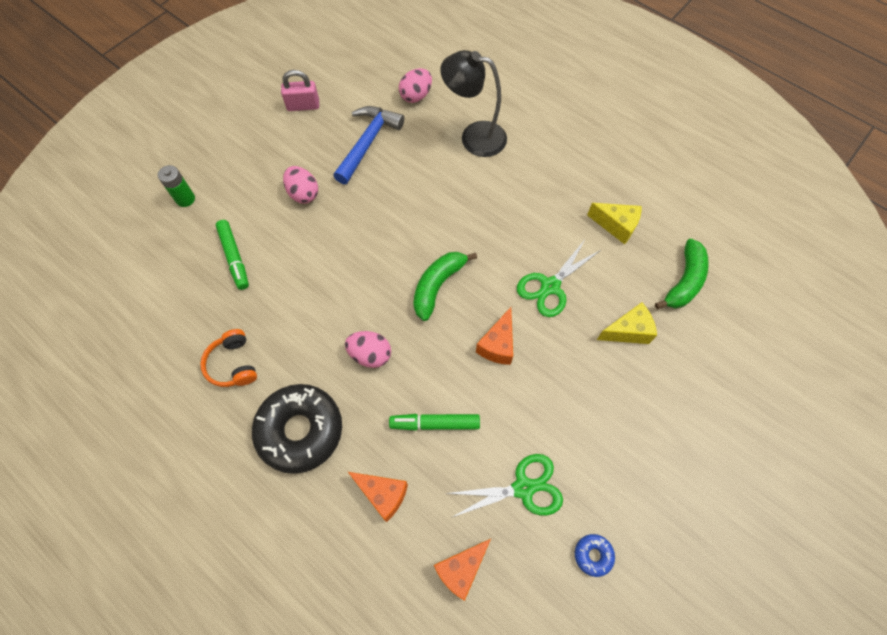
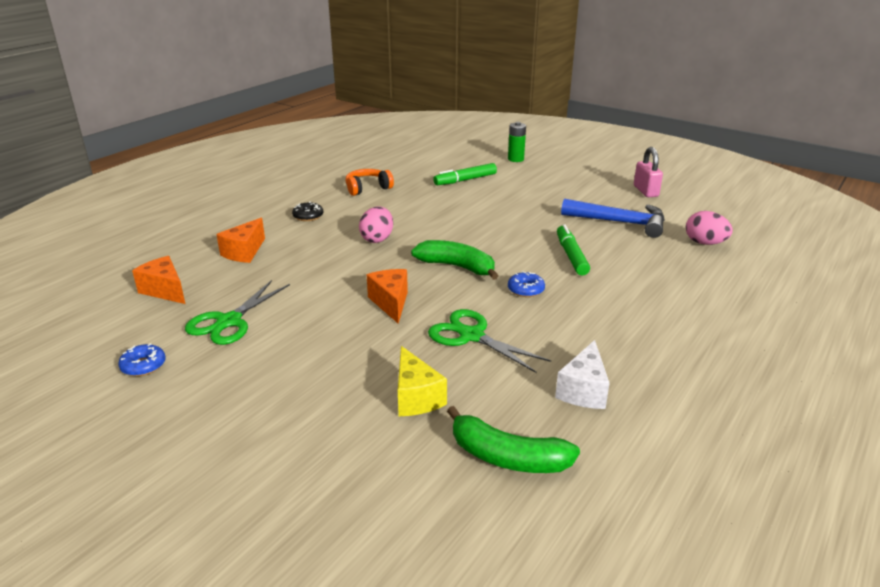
camera: 85 degrees right, 35 degrees down
(300, 430) = (308, 216): black donut -> black donut, size x0.42
(303, 194) = (542, 199): pink egg -> none
(435, 424) = (305, 272): green marker -> green marker (571, 256)
(474, 137) = (670, 280): black lamp -> none
(482, 238) = (525, 290): none -> blue donut
(498, 345) = (390, 303): orange cheese -> orange cheese turned 60 degrees clockwise
(523, 488) = (229, 321): green scissors -> green scissors turned 45 degrees clockwise
(616, 226) = (583, 390): yellow cheese -> white cheese

